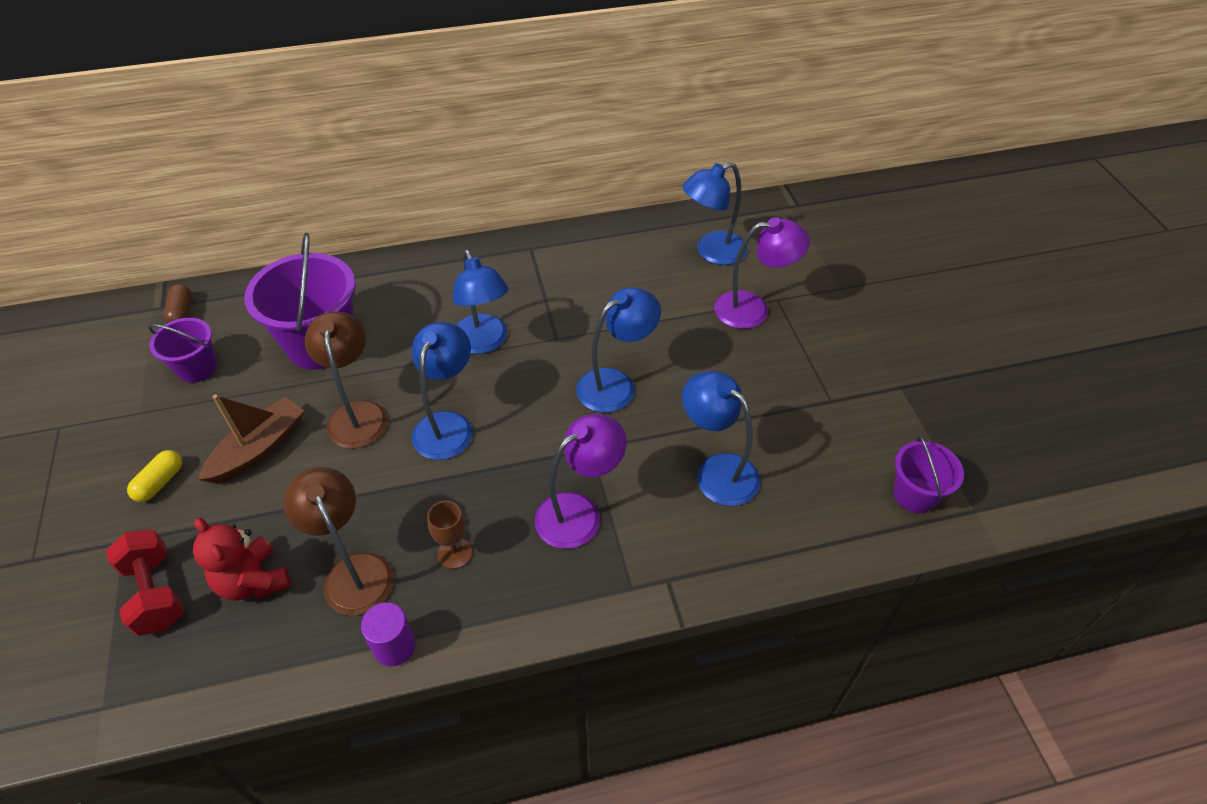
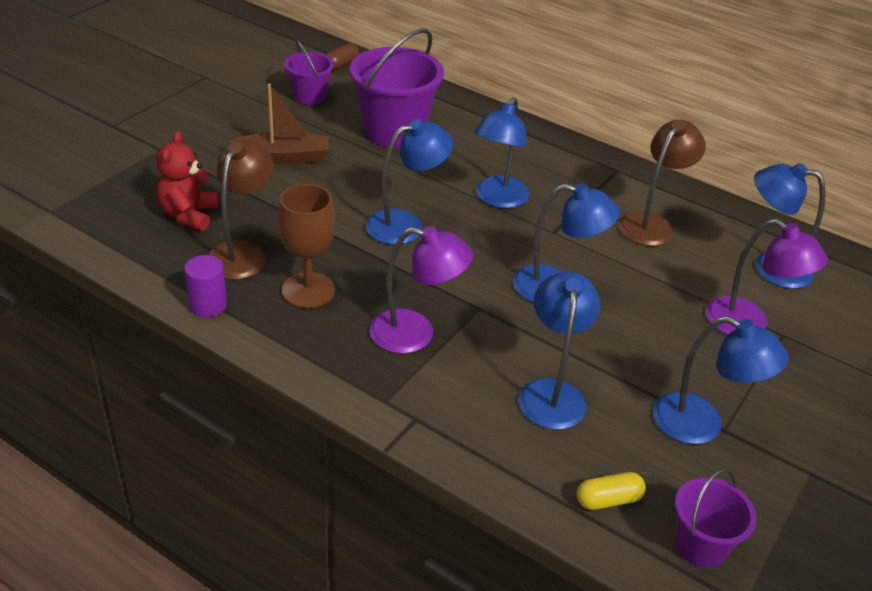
camera: 45 degrees right, 10 degrees down
(156, 593) = (140, 183): red dumbbell -> none
(160, 482) = (213, 136): yellow capsule -> yellow capsule (608, 500)
(357, 414) = (361, 180): brown lamp -> brown lamp (651, 223)
(454, 553) = (308, 290): brown goblet -> brown goblet, size x1.67
(818, 409) = (702, 425): none -> blue lamp

